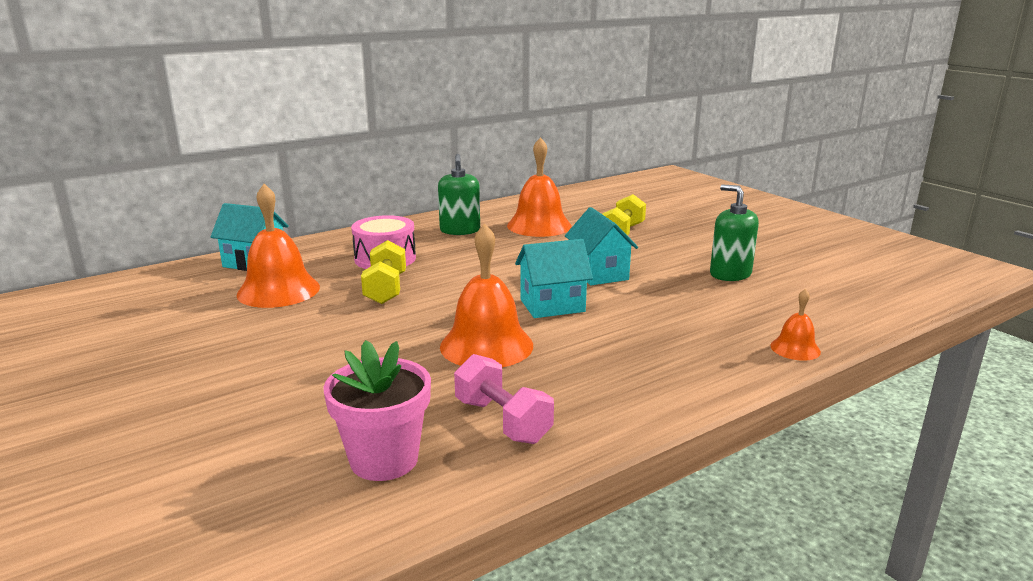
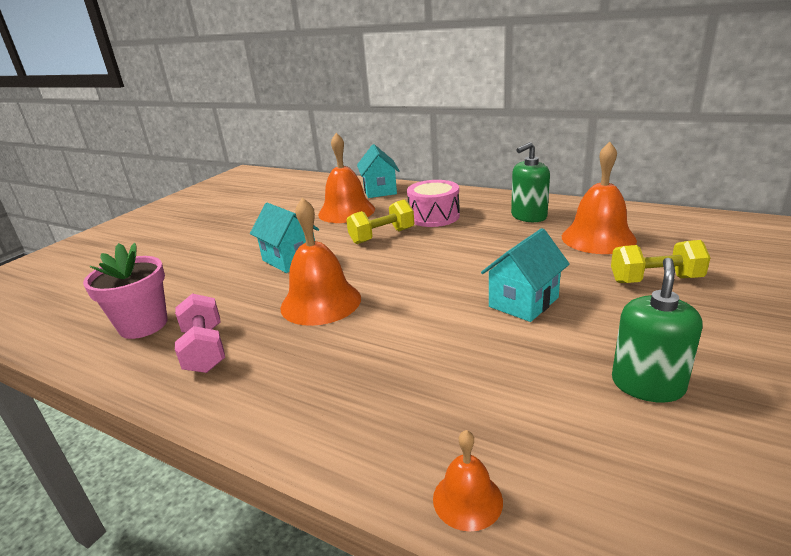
camera: 65 degrees right, 5 degrees up
(502, 421) = (205, 349): pink dumbbell -> pink dumbbell turned 45 degrees counterclockwise
(552, 305) = (422, 303): turquoise house -> turquoise house (290, 260)

